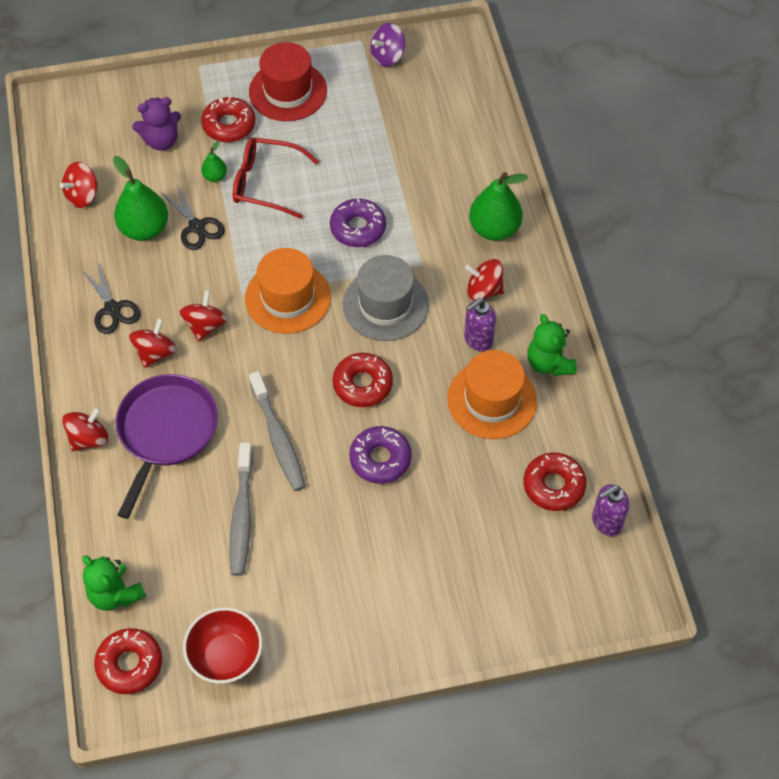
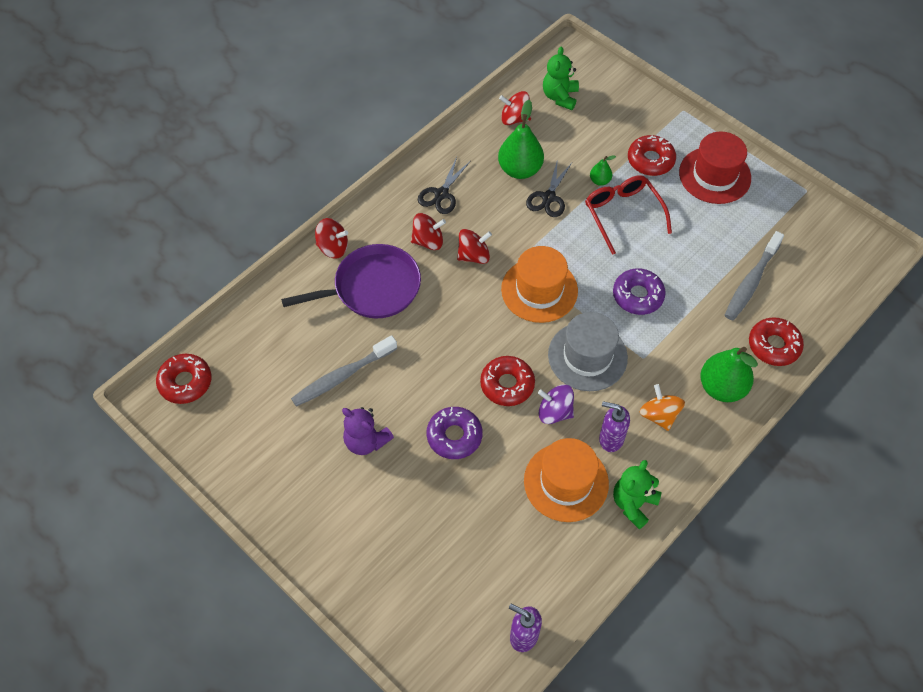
camera: 55 degrees right, 0 degrees up
(115, 594) = (230, 340): green teddy bear -> green teddy bear (560, 97)
(161, 141) = (599, 131): purple teddy bear -> purple teddy bear (366, 441)
(226, 656) = (229, 437): red bowl -> none
(278, 438) = (420, 359): grey toothbrush -> grey toothbrush (751, 282)
(387, 56) = (810, 216): purple spinning top -> purple spinning top (554, 412)
(484, 290) = (659, 415): red spinning top -> orange spinning top
(553, 485) = (525, 575): red donut -> red donut (774, 345)

